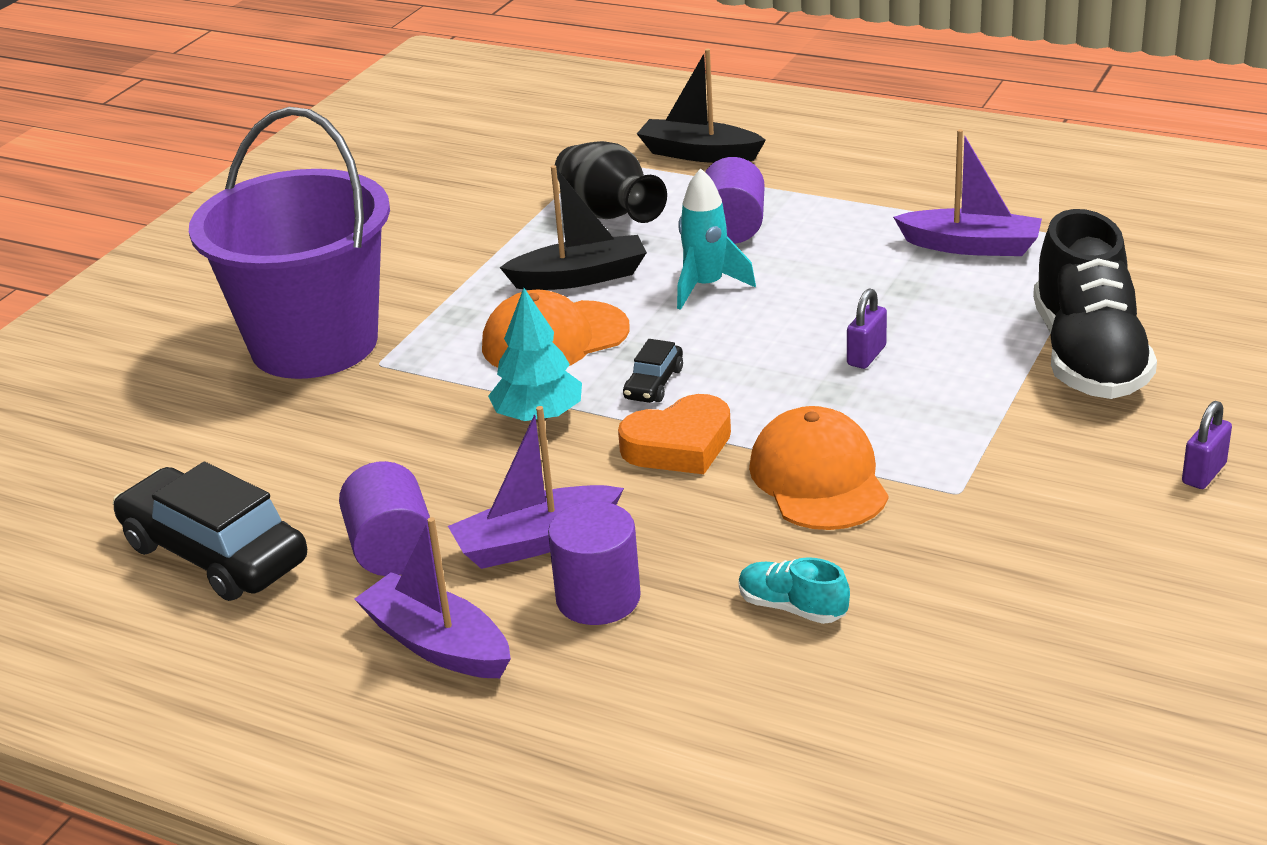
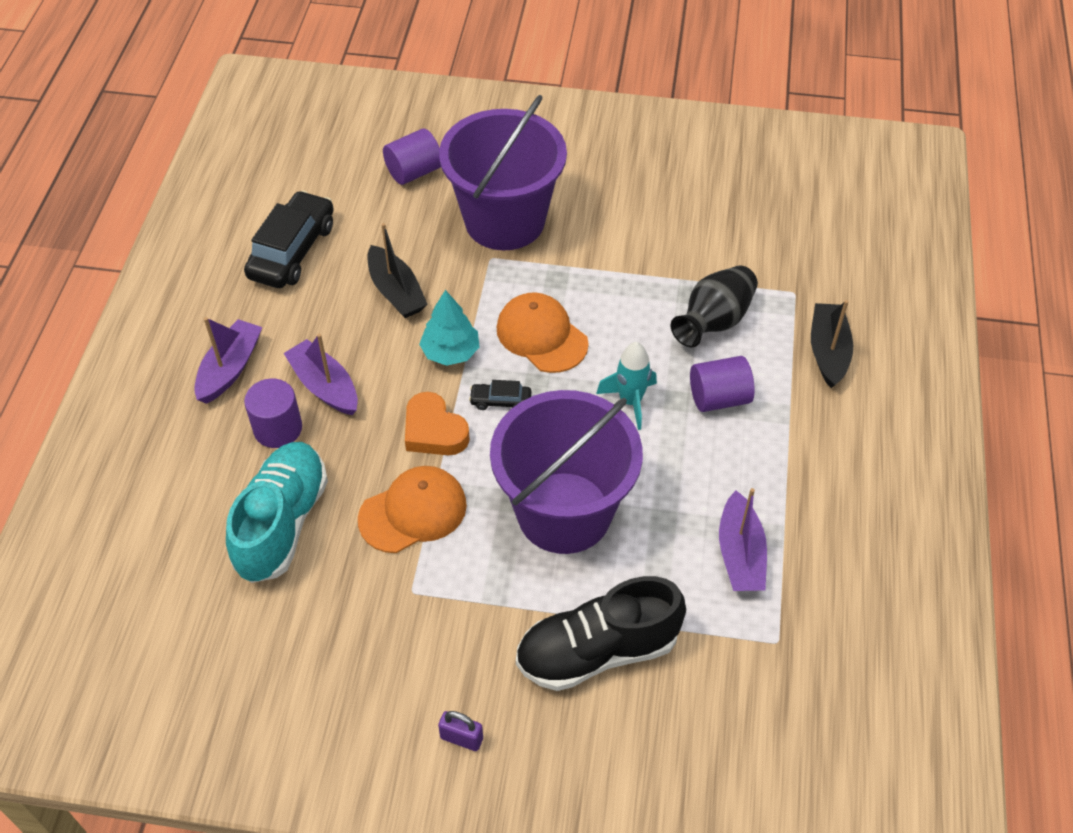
camera: 70 degrees right, 20 degrees up
(392, 550) = (307, 324): purple cylinder -> purple cylinder (414, 172)
(580, 277) = (622, 328): black boat -> black boat (396, 292)
(792, 608) = (282, 523): turquoise shoe -> turquoise shoe, size x2.26
(866, 356) = (564, 512): purple padlock -> purple bucket

